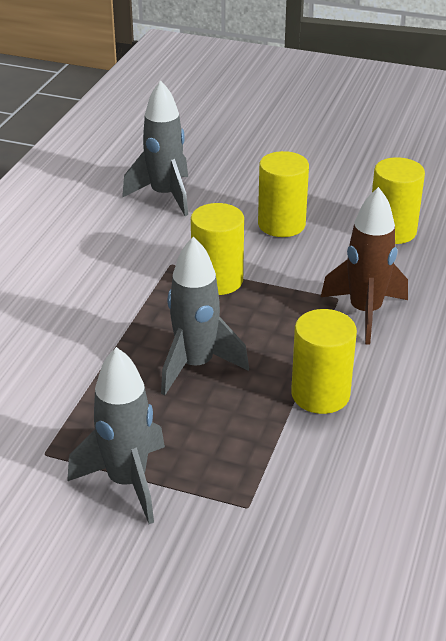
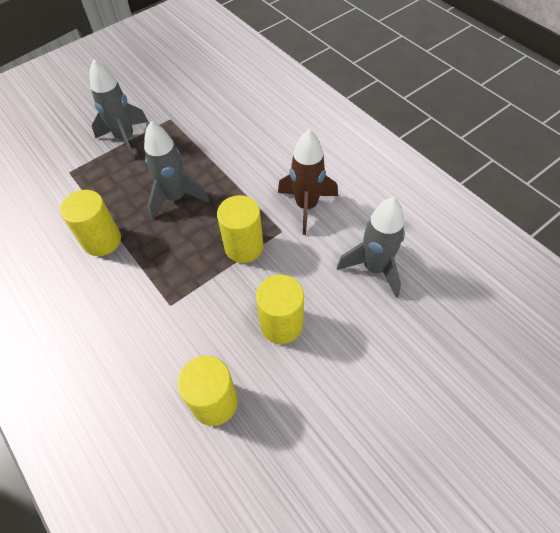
camera: 125 degrees right, 20 degrees up
(365, 312) = (143, 311): brown rocket -> brown rocket (306, 206)

